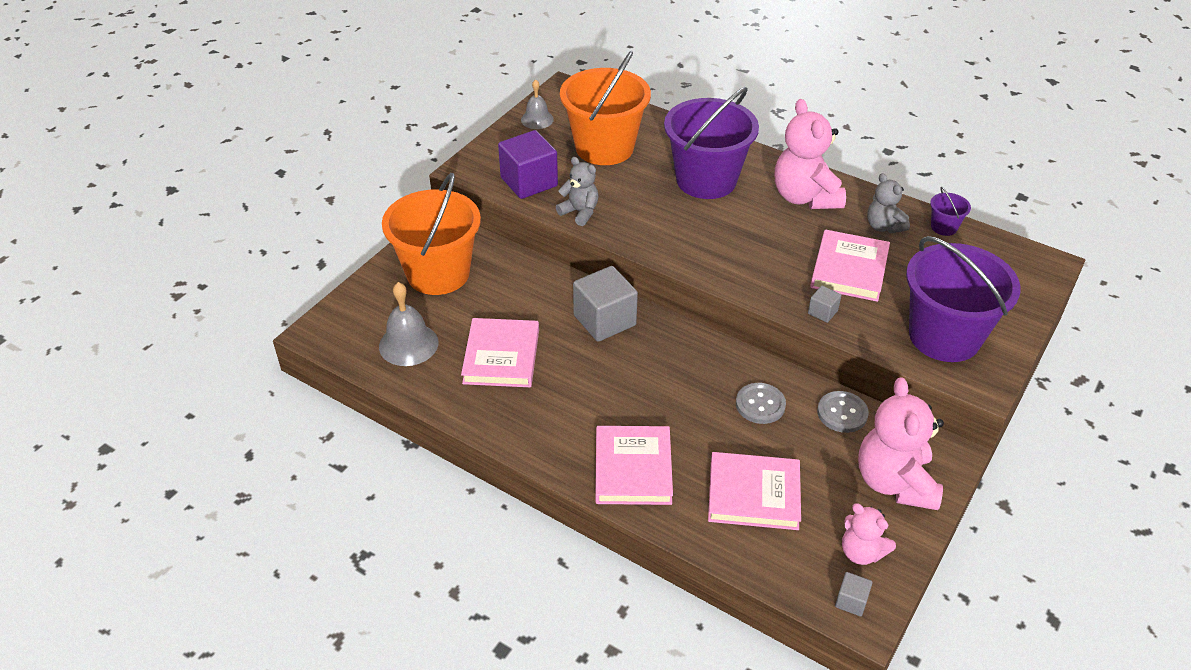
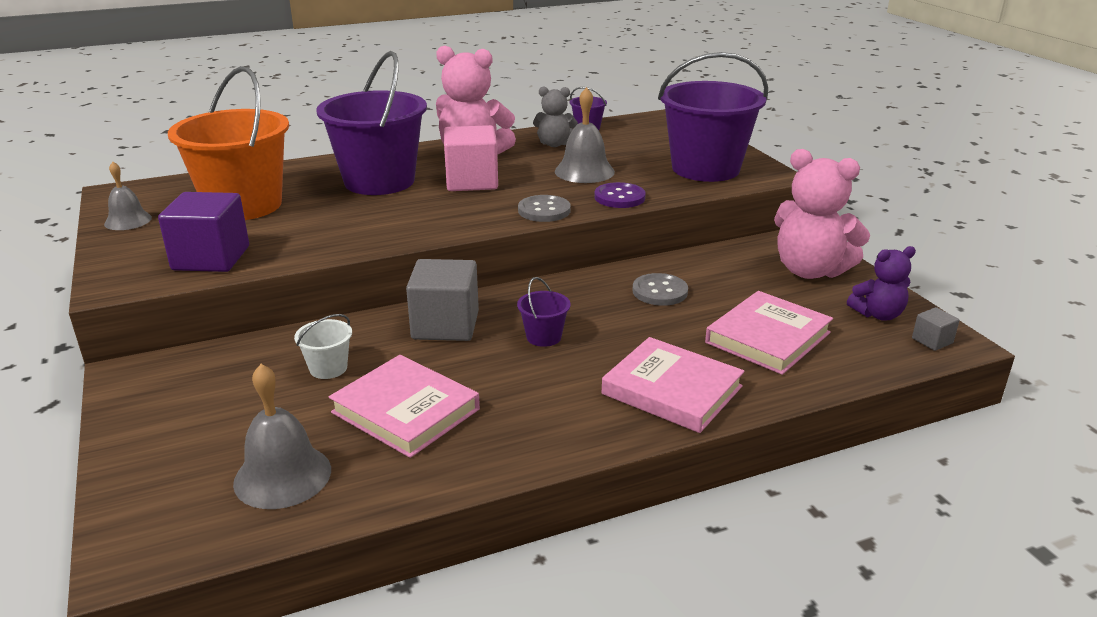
camera: 55 degrees left, 15 degrees down
(438, 273) = (202, 403): orange bucket -> none
(512, 299) = (328, 368): none -> white bucket
(580, 212) = (310, 249): grey teddy bear -> none
(636, 374) = (543, 337): none -> purple bucket
(758, 222) = (471, 181): none -> pink cube
(822, 312) = (619, 197): grey cube -> purple button
(842, 413) = (710, 261): grey button -> grey button (544, 210)
(849, 269) = (584, 171): pink book -> grey bell
(861, 552) = (878, 314): pink teddy bear -> purple teddy bear

